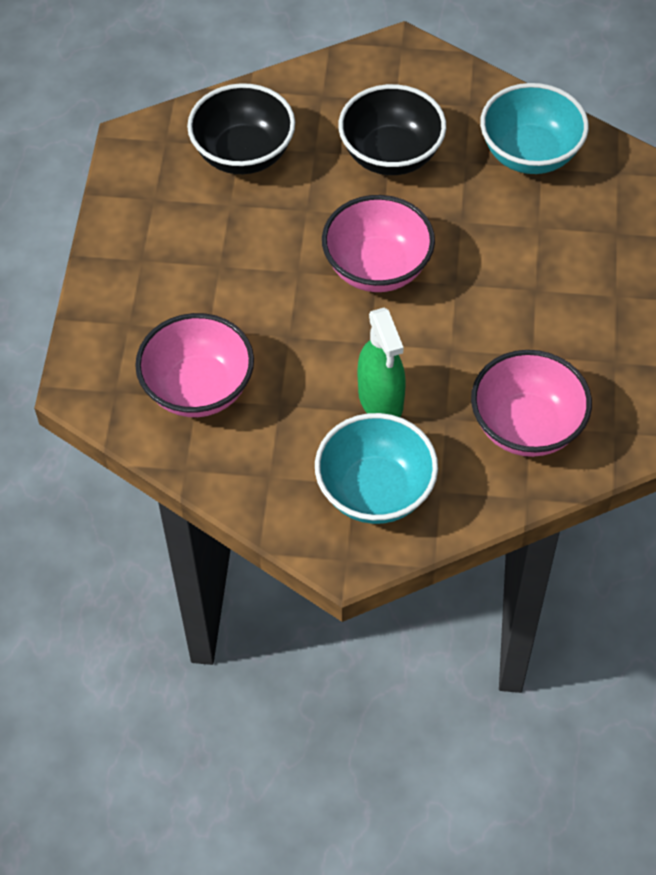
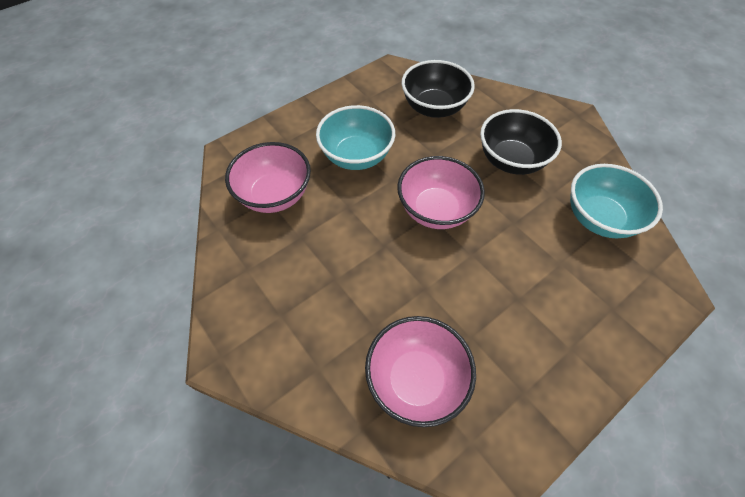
camera: 45 degrees right, 0 degrees up
(375, 491) = (285, 331): turquoise bowl -> turquoise bowl (356, 156)
(380, 399) = (352, 281): green spray bottle -> none

